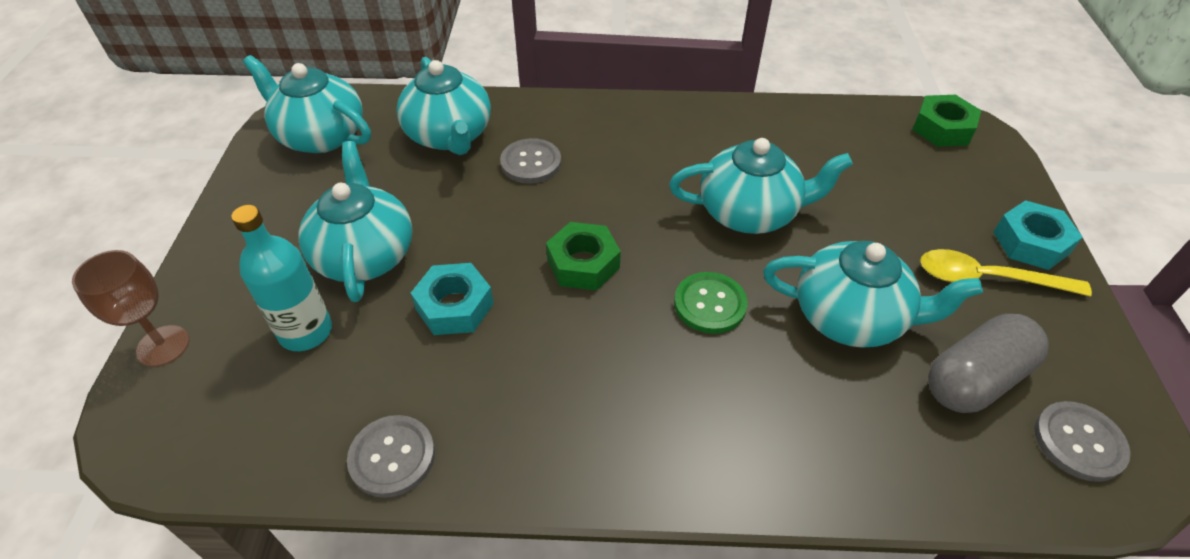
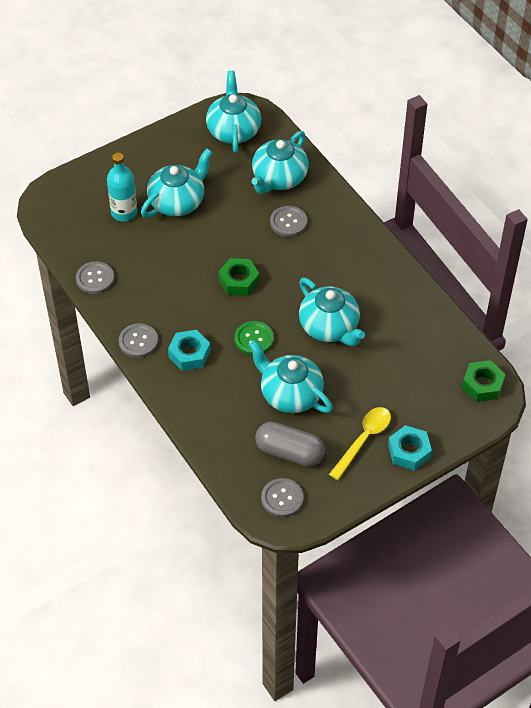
camera: 55 degrees right, 5 degrees up
(163, 346) = (82, 175): brown goblet -> none
(454, 306) = (176, 251): turquoise nut -> turquoise nut (189, 354)
(592, 469) = (138, 341): none -> grey button
(851, 317) = (290, 394): turquoise teapot -> turquoise teapot turned 150 degrees clockwise
(987, 279) = (363, 440): yellow spoon -> yellow spoon turned 60 degrees clockwise

